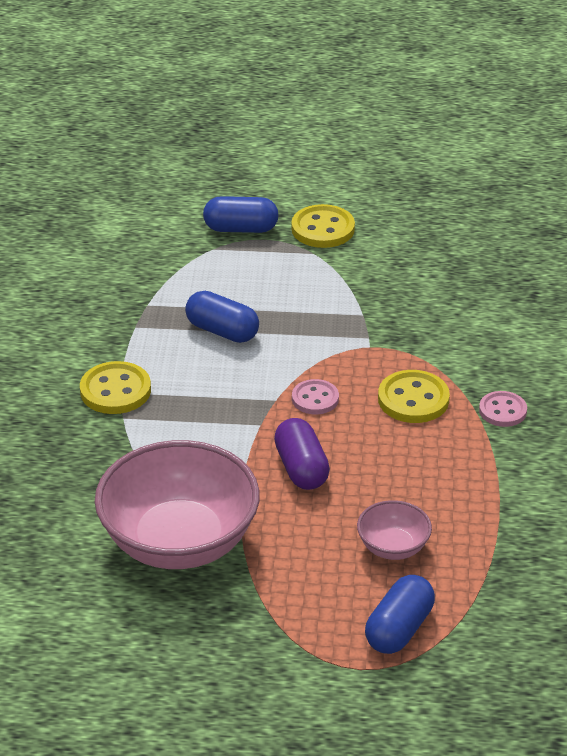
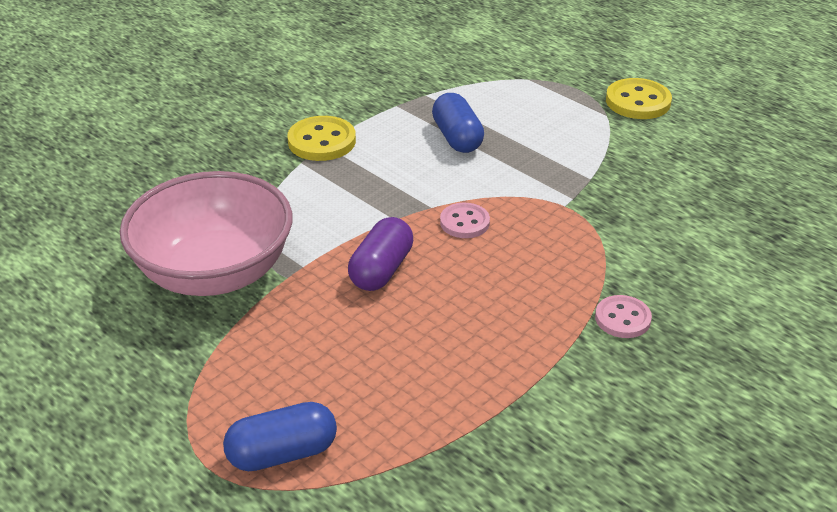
camera: 40 degrees right, 0 degrees up
(241, 229) = (568, 74): blue capsule -> none
(393, 547) = (371, 378): pink bowl -> none
(413, 399) = (549, 266): yellow button -> none

